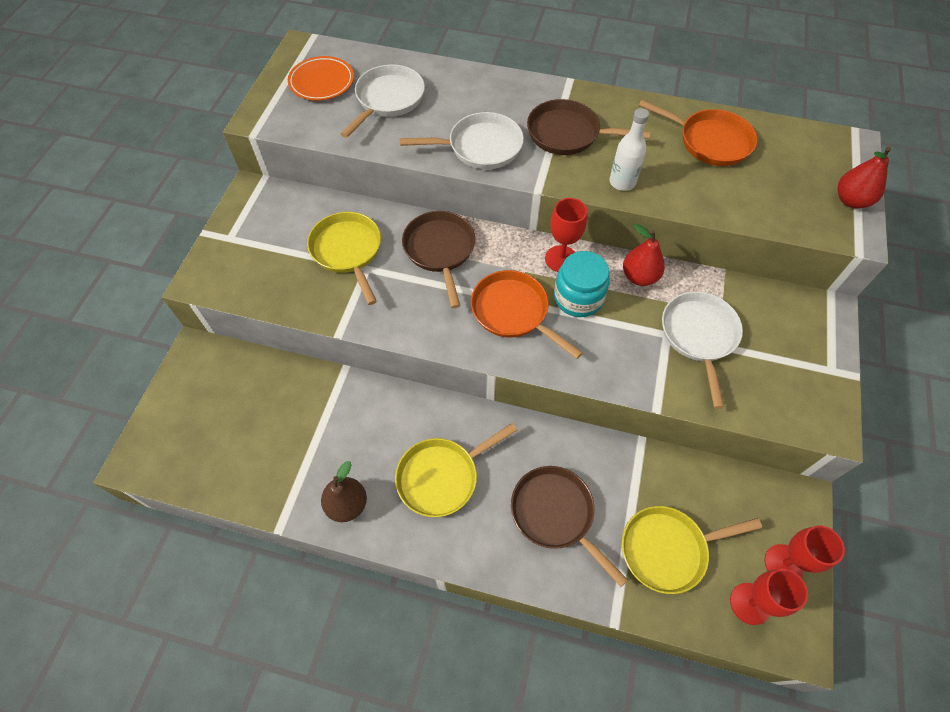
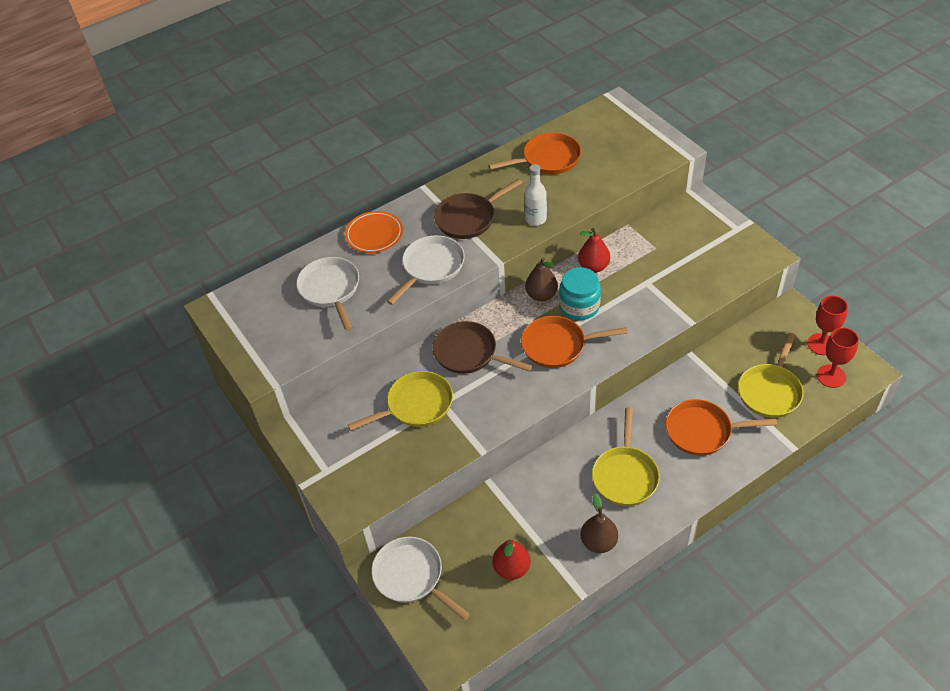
camera: 45 degrees left, 10 degrees down
(322, 82) = (267, 316): orange plate -> orange plate (374, 235)
(348, 251) = (415, 405): yellow pan -> yellow pan turned 135 degrees clockwise
(556, 515) = (703, 431): brown pan -> orange pan
(561, 259) = (541, 295): red goblet -> brown pear
(699, 336) = (662, 269): white pan -> white pan (412, 577)
(851, 200) = (653, 134): red pear -> red pear (511, 568)

